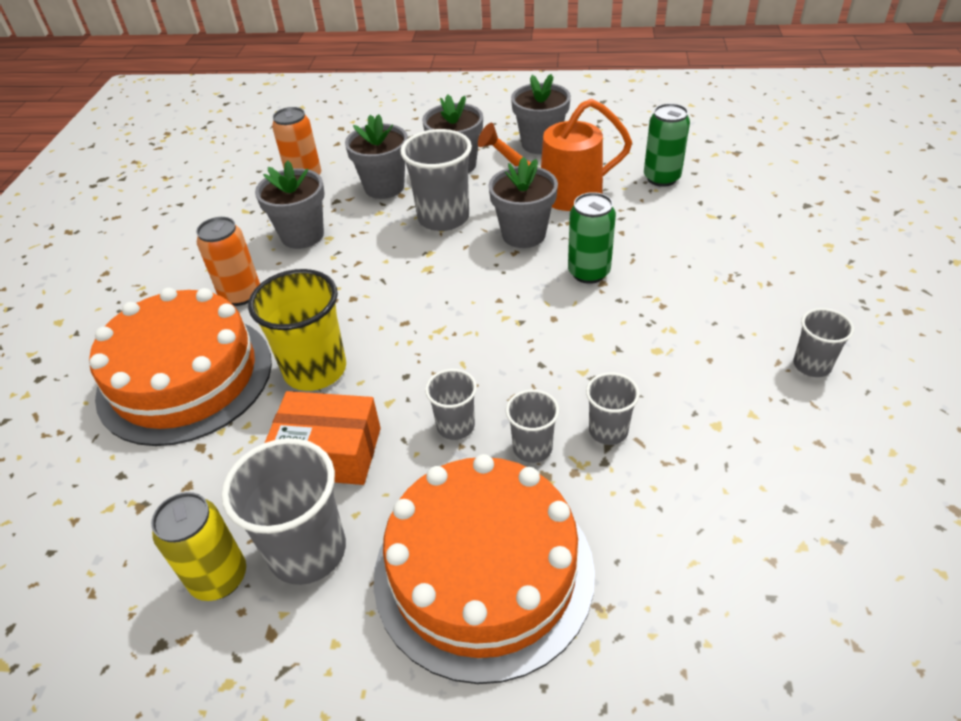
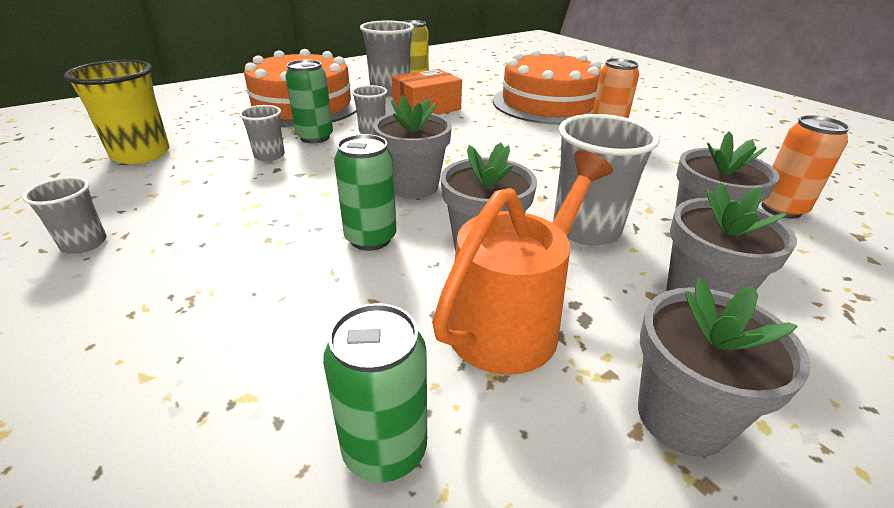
camera: 135 degrees right, 10 degrees down
(302, 235) = (657, 170): grey flower pot -> grey flower pot (414, 186)
(315, 370) = (489, 124): yellow cup -> yellow cup (141, 154)
(532, 448) = (315, 137): grey cup -> green can

